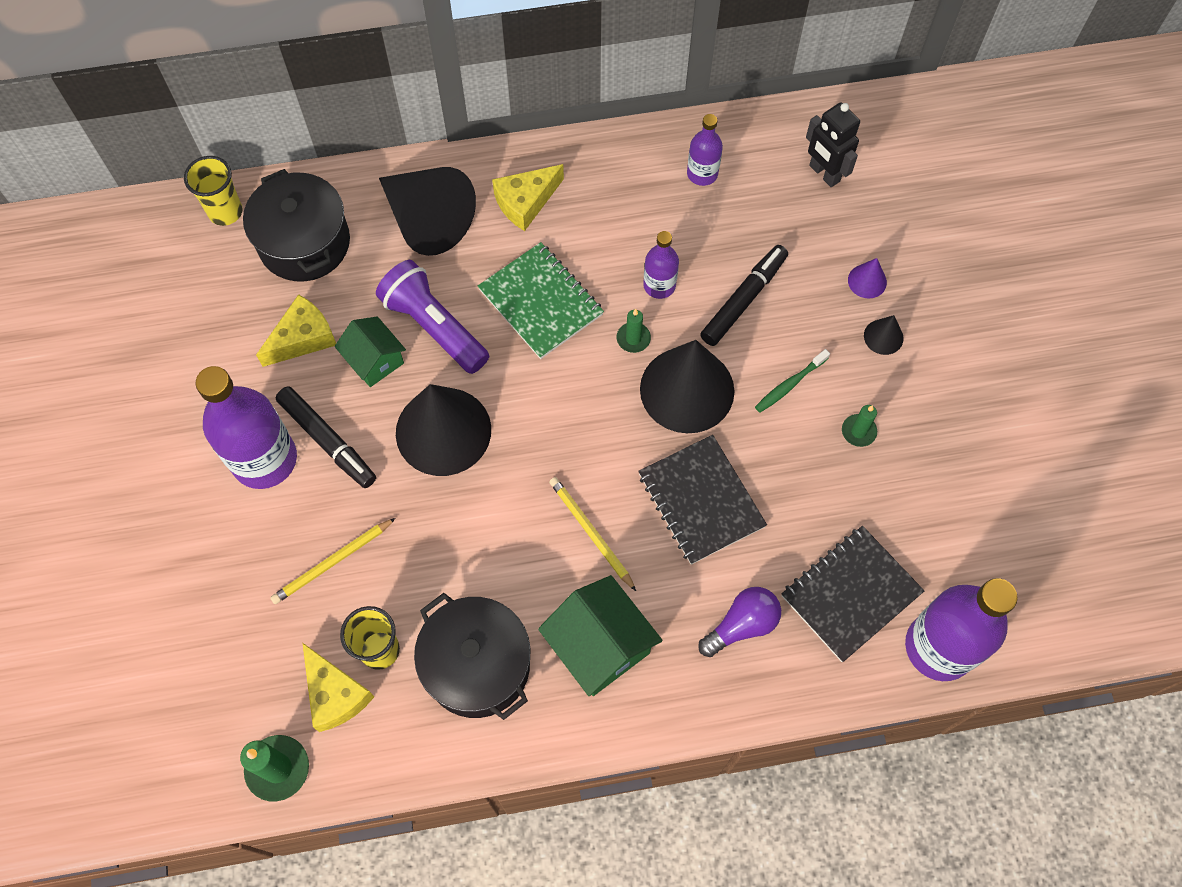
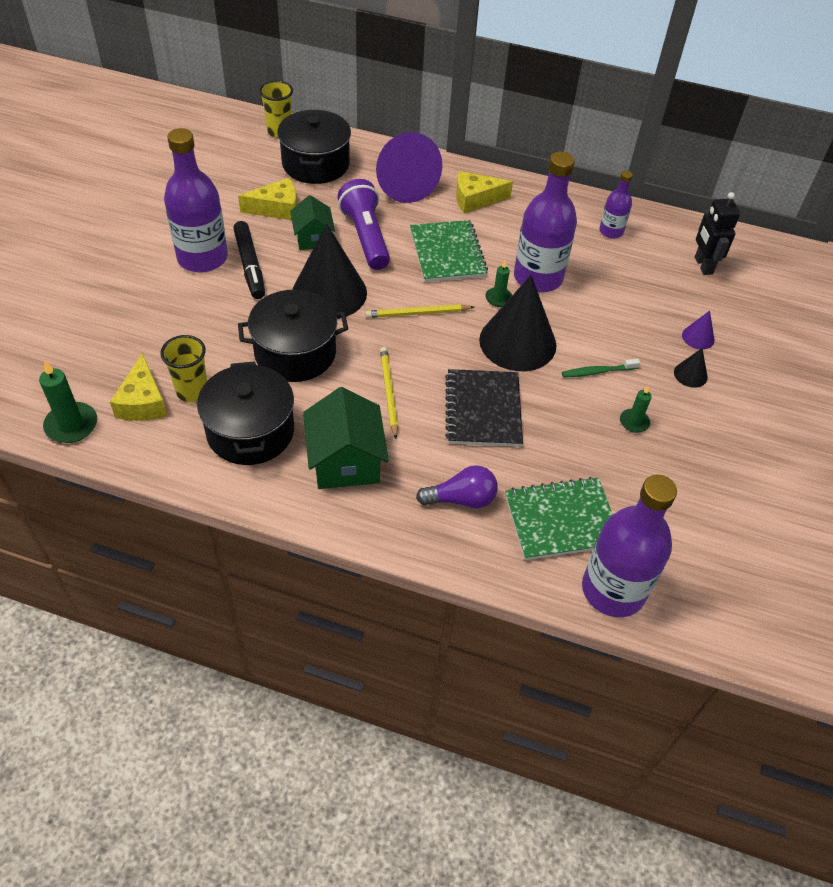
camera: 25 degrees right, 15 degrees down
(332, 562) = (200, 329): yellow pencil -> yellow pencil (417, 313)
(427, 220) = (403, 183): black cone -> purple cone
(458, 536) = (295, 353): none -> black pot
(659, 285) = (538, 277): purple bottle -> purple bottle, size x1.93
(744, 300) = (595, 310): black marker -> none
(851, 594) = (561, 520): black notebook -> green notebook

